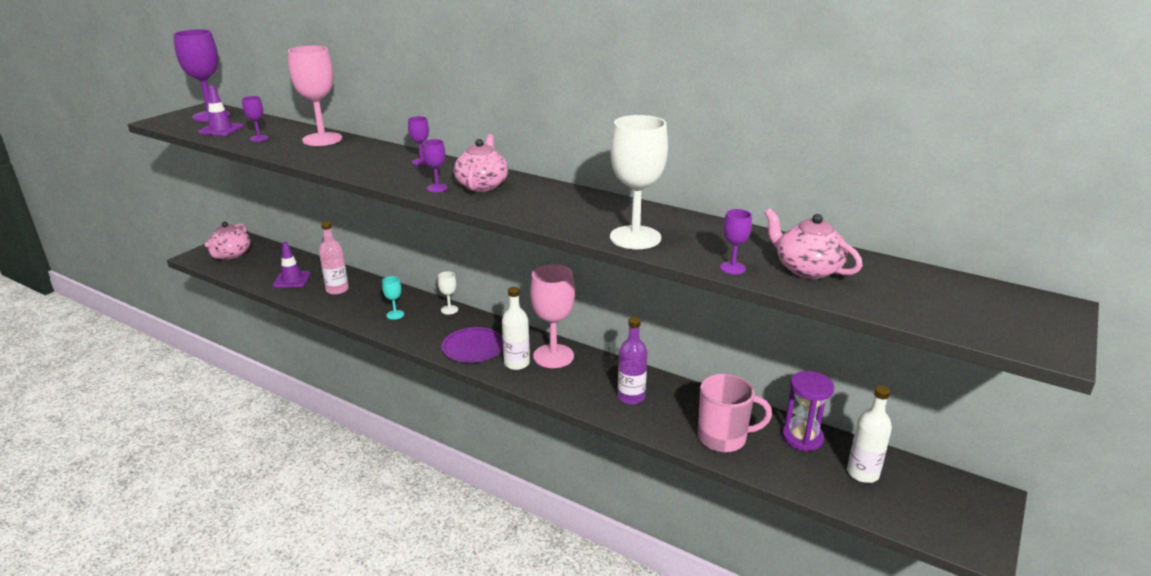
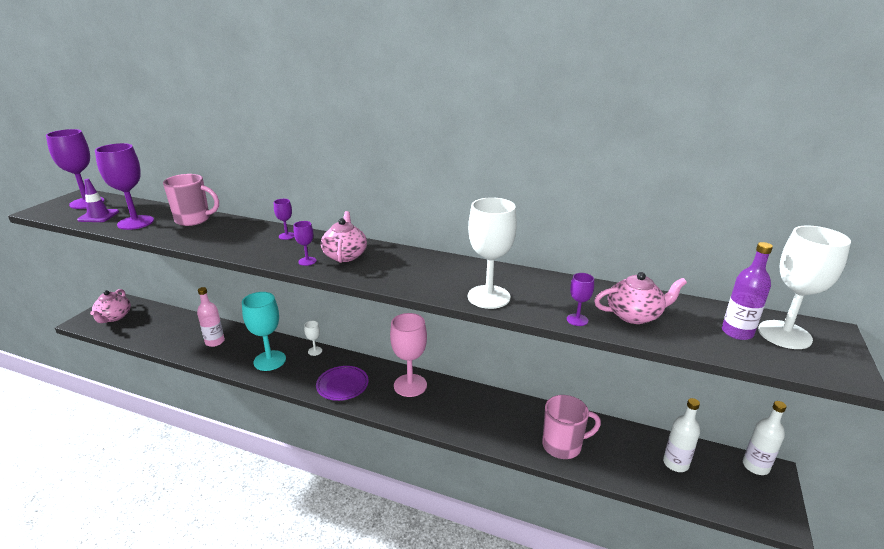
camera: 10 degrees left, 0 degrees up
(259, 138) = (135, 222): purple goblet -> purple goblet, size x2.16
(292, 279) = (173, 336): purple traffic cone -> none
(322, 139) = (193, 220): pink goblet -> pink mug
(395, 315) = (269, 360): turquoise goblet -> turquoise goblet, size x2.16
(516, 363) = (381, 396): white bottle -> white bottle (755, 466)
(631, 397) = (481, 416): purple bottle -> purple bottle (737, 332)
(802, 438) = (622, 437): purple hourglass -> none
(807, 269) = (634, 315): pink teapot -> pink teapot turned 135 degrees clockwise
(991, 304) = (784, 334): none -> white goblet

